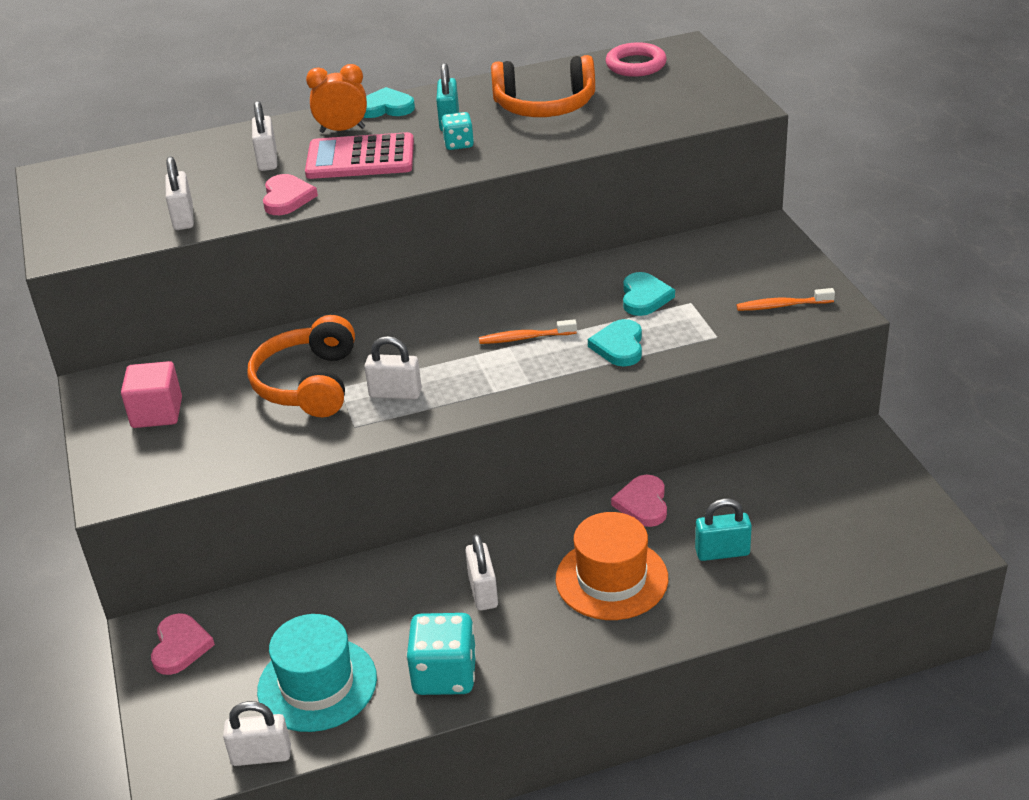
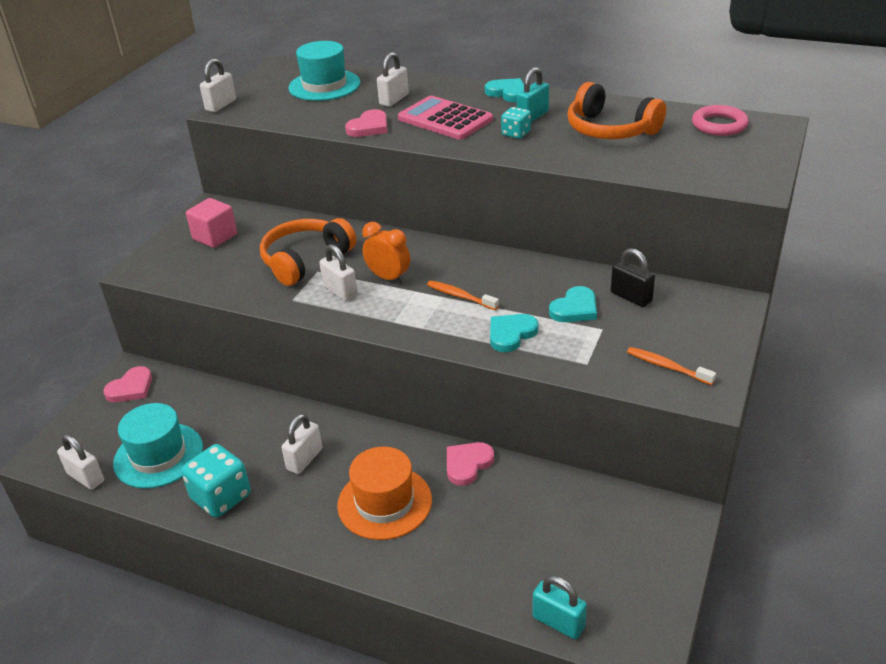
camera: 40 degrees right, 0 degrees up
(153, 176) = (324, 85): none -> turquoise hat
(183, 218) = (302, 116): white padlock -> white padlock (221, 105)
(342, 130) = (461, 97): orange clock -> orange clock (388, 278)
(678, 264) = (631, 297): none -> black padlock
(722, 552) = (475, 533): turquoise padlock -> turquoise padlock (558, 622)

